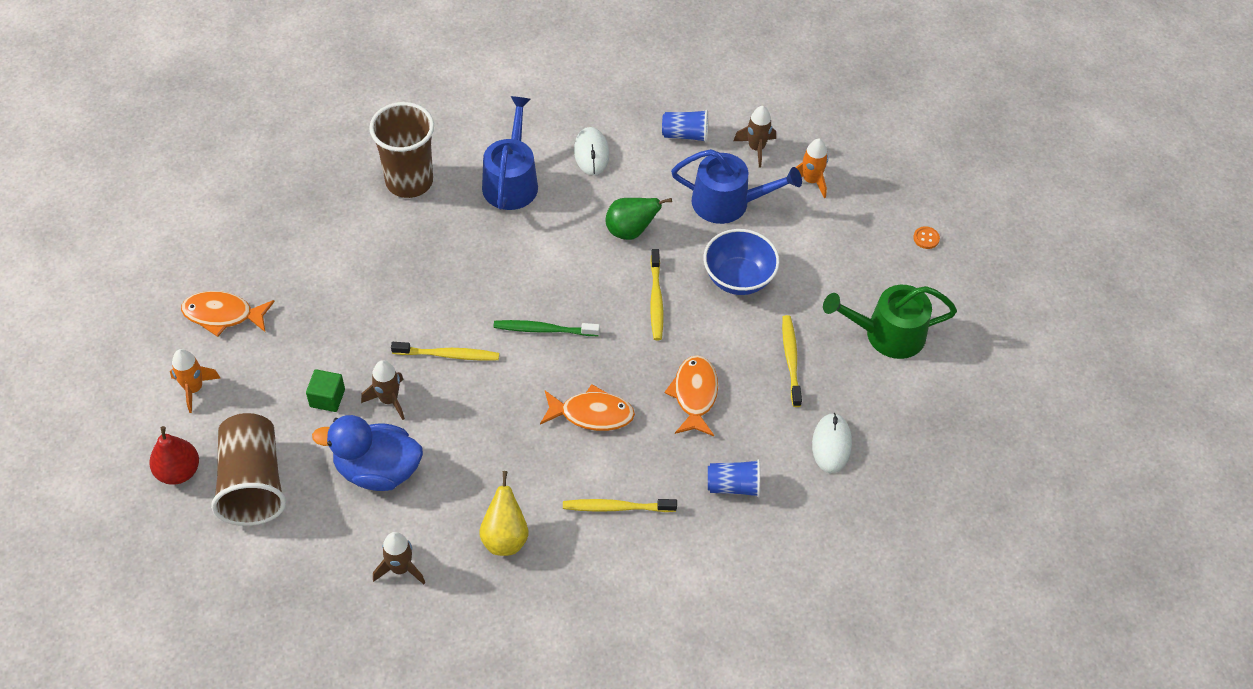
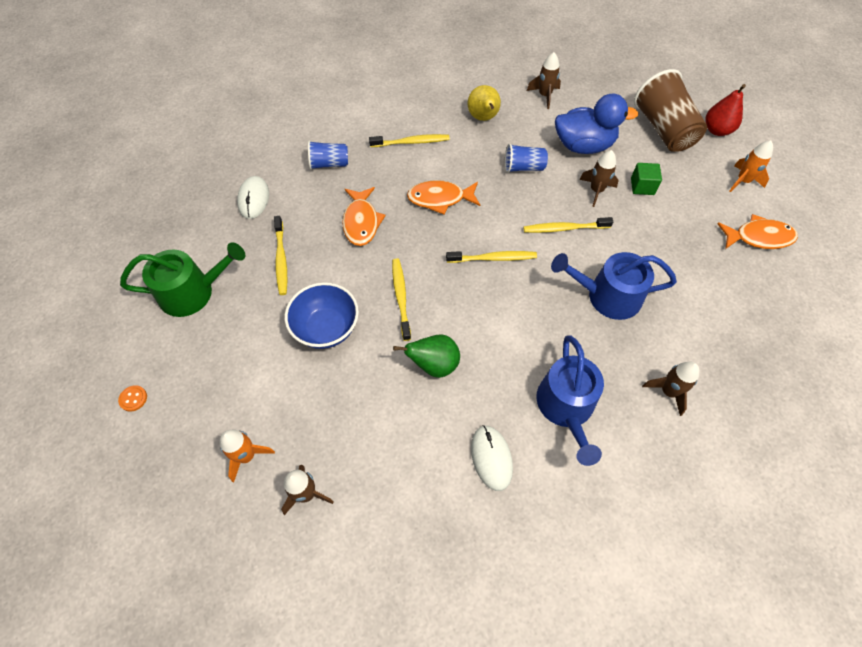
camera: 175 degrees right, 5 degrees up
(409, 181) = (668, 392): brown cup -> brown rocket
(544, 330) = (493, 258): green toothbrush -> yellow toothbrush
(685, 135) = (389, 502): blue cup -> blue cup (523, 167)
(728, 202) = (338, 413): blue watering can -> blue watering can (607, 296)

